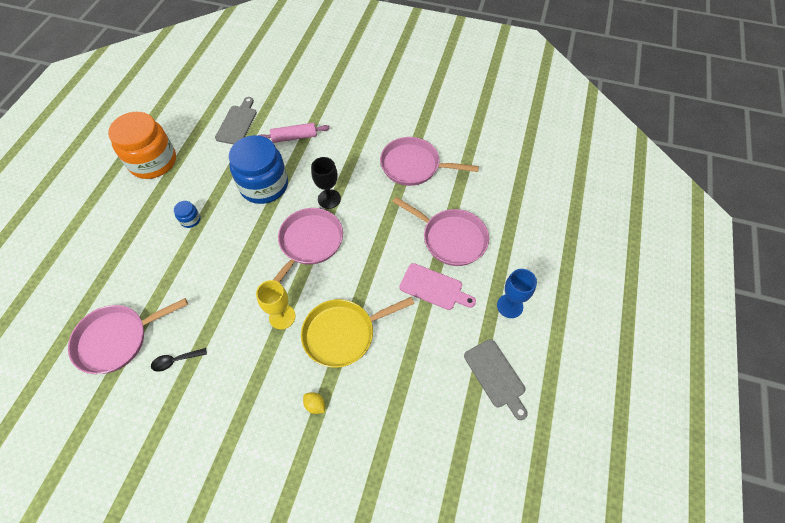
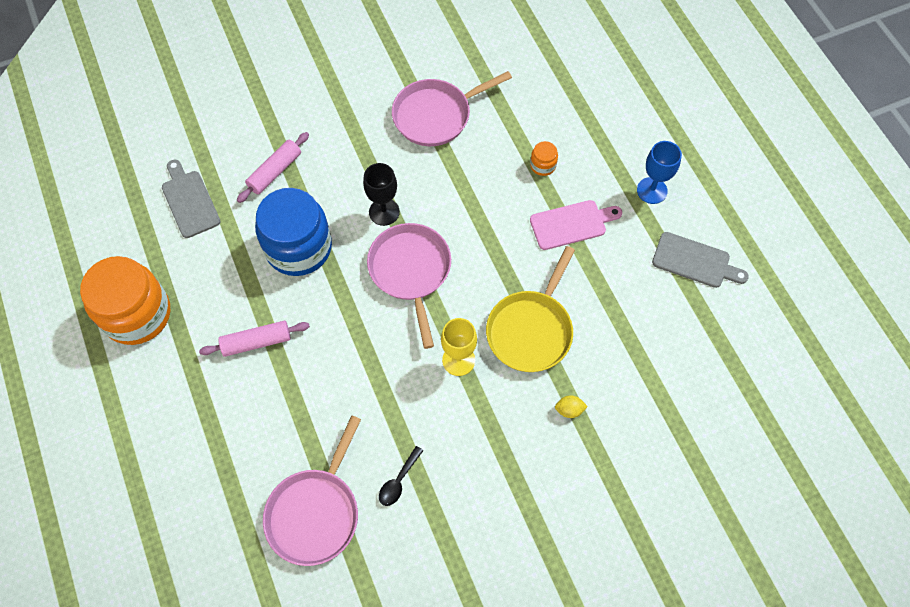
camera: 40 degrees left, 5 degrees up
(190, 220) = (256, 342): blue jar -> pink rolling pin
(451, 238) = (543, 165): pink pan -> orange jar

